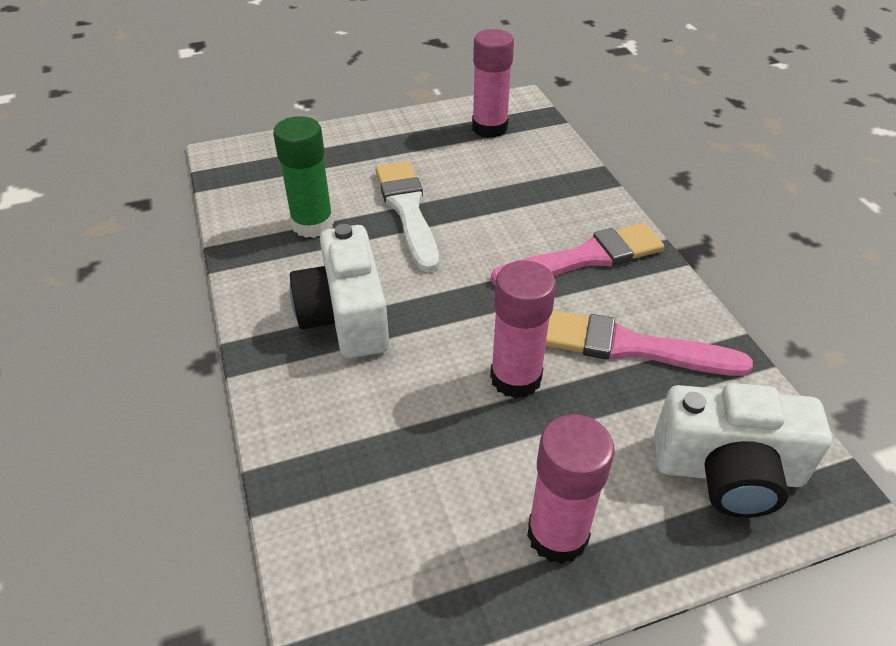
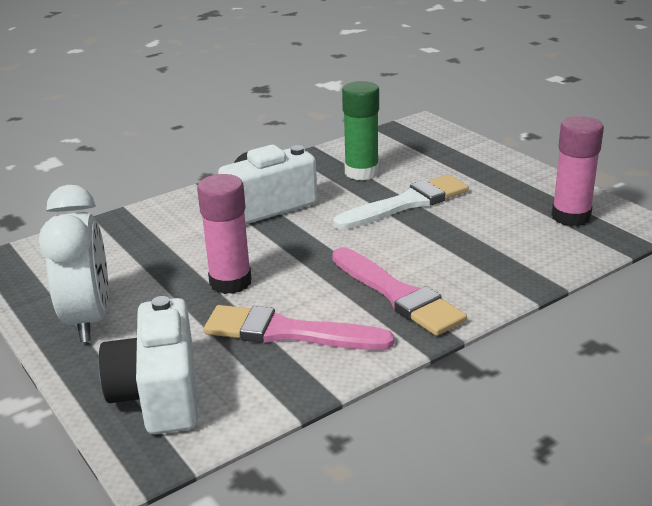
camera: 75 degrees right, 15 degrees down
(557, 535) = (89, 319): pink glue stick -> white clock
(632, 347) = (288, 332): pink brush -> pink brush turned 75 degrees counterclockwise

